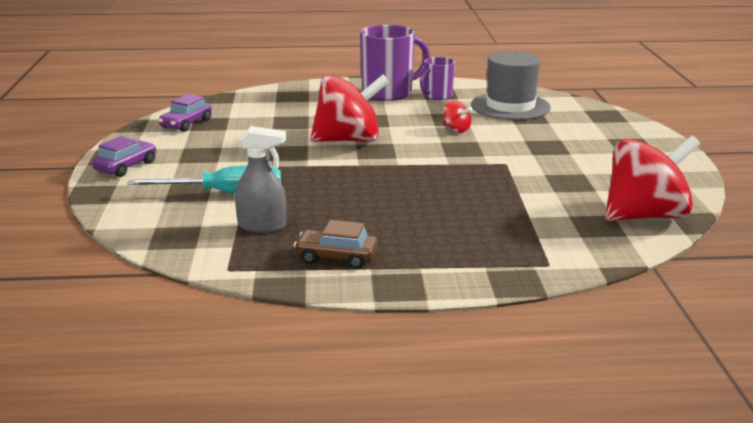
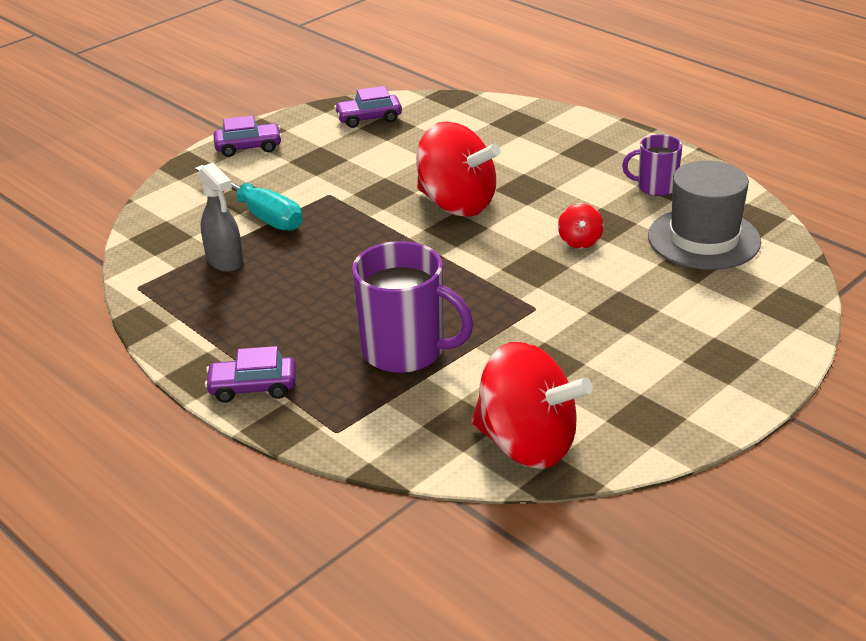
camera: 50 degrees right, 10 degrees up
(336, 257) = (214, 321): brown car -> none
(388, 93) = (614, 160): purple mug -> purple mug (405, 351)
(449, 273) = (253, 387): none -> purple car

